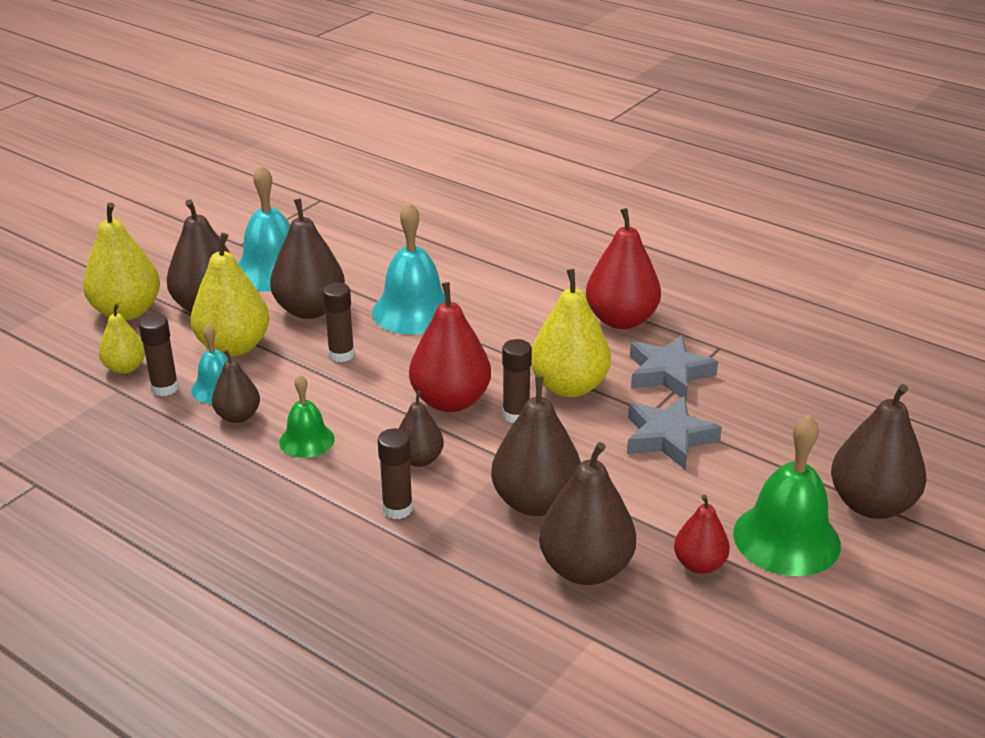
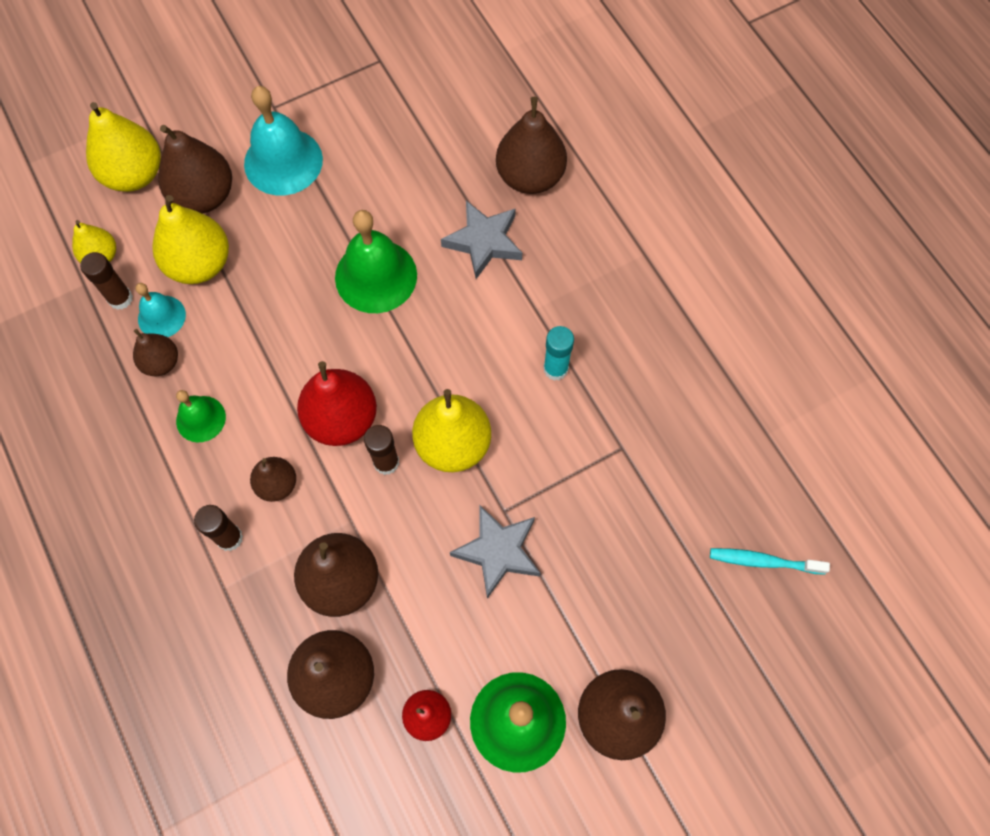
camera: 25 degrees right, 35 degrees up
(310, 310) = (287, 236): brown pear -> brown pear (530, 177)
(341, 354) = (283, 314): brown glue stick -> none
(413, 311) = (376, 276): turquoise bell -> green bell
(621, 320) = (555, 369): red pear -> turquoise glue stick
(668, 373) = (552, 464): grey star -> grey star (484, 242)
(898, 375) = (763, 561): none -> turquoise toothbrush

